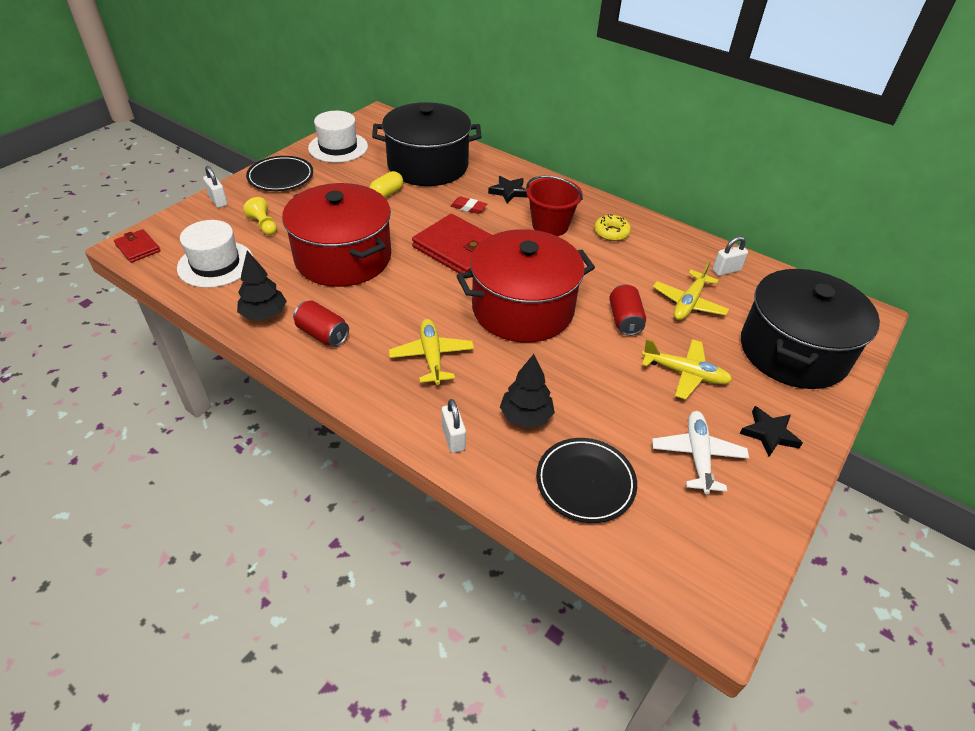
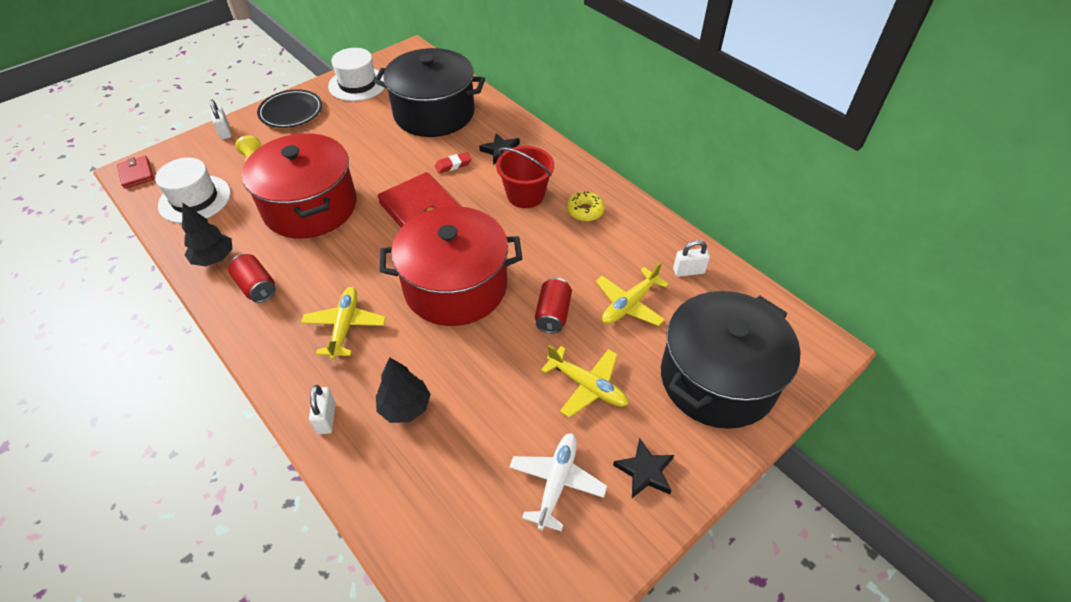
camera: 15 degrees right, 5 degrees up
(387, 194) = (381, 141): yellow capsule -> none
(468, 207) = (453, 165): red eraser -> red eraser turned 60 degrees counterclockwise
(585, 482) = (430, 490): black plate -> none

